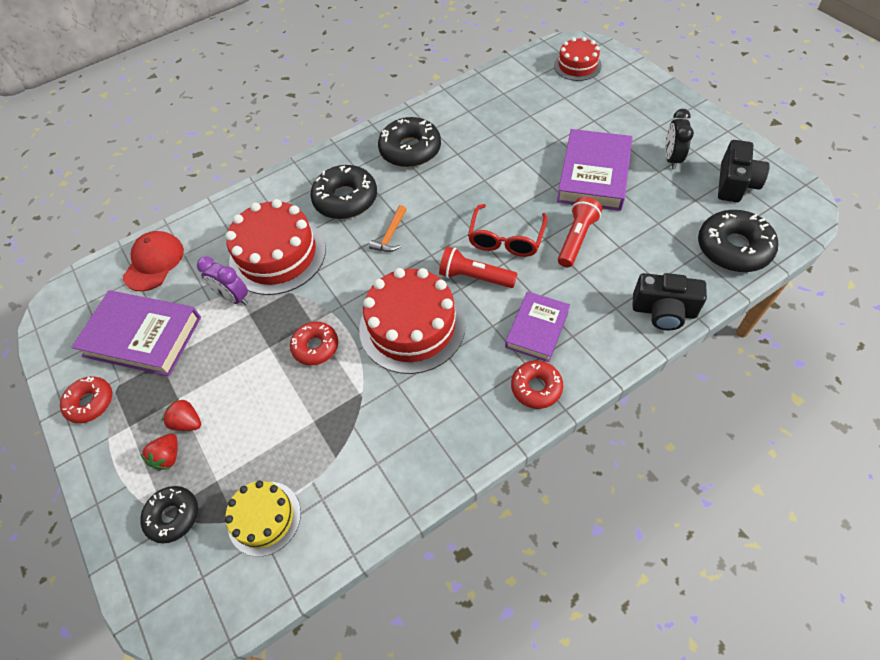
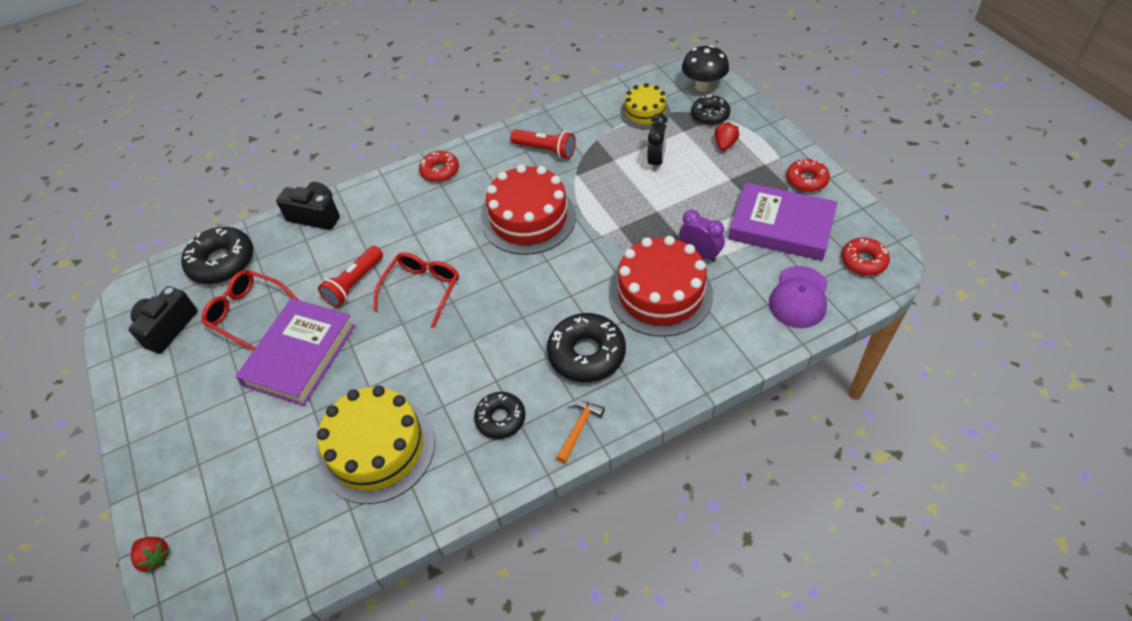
camera: 175 degrees left, 5 degrees down
(154, 262) = (799, 297): red cap -> purple cap
(167, 586) = (703, 86): none -> black mushroom
(187, 422) = (716, 164): red strawberry -> red strawberry (155, 557)
(315, 347) = (615, 208): red donut -> red donut (863, 261)
(390, 235) = (538, 304): orange hammer -> orange hammer (579, 428)
(410, 150) = (500, 419): black donut -> black donut, size x0.62
(475, 277) = (463, 255): red flashlight -> red flashlight (545, 150)
(498, 124) = (377, 449): none -> yellow cake
(537, 329) = (423, 209): purple book -> none
(577, 65) = (221, 552): red cake -> none
(667, 203) = (248, 313): none -> red glasses
(671, 159) = (207, 367): black clock -> black clock (656, 161)

